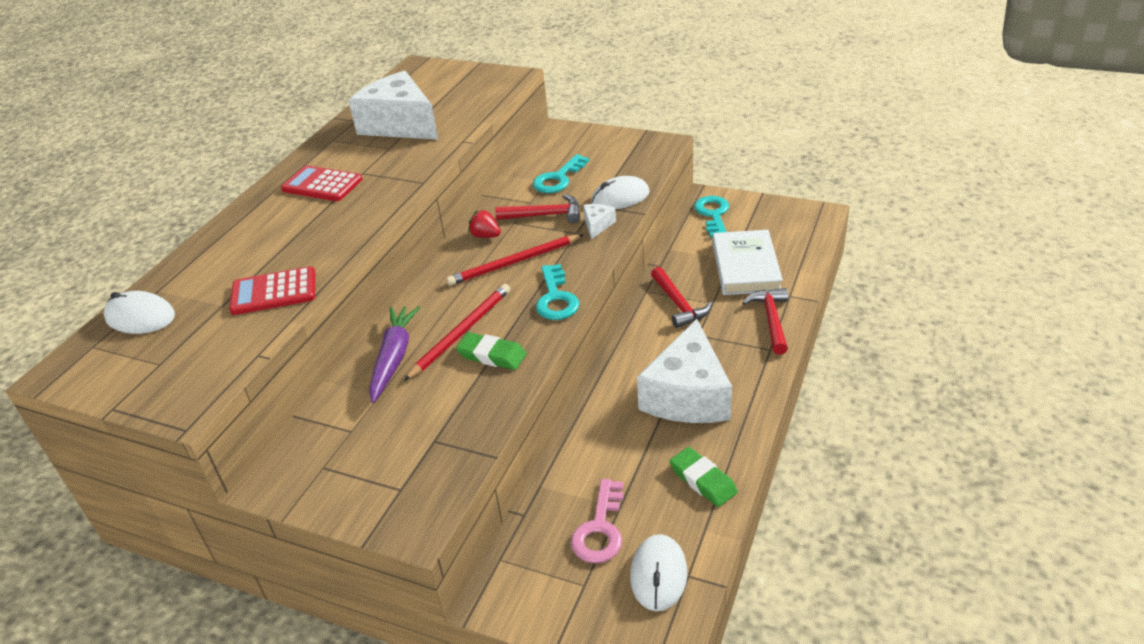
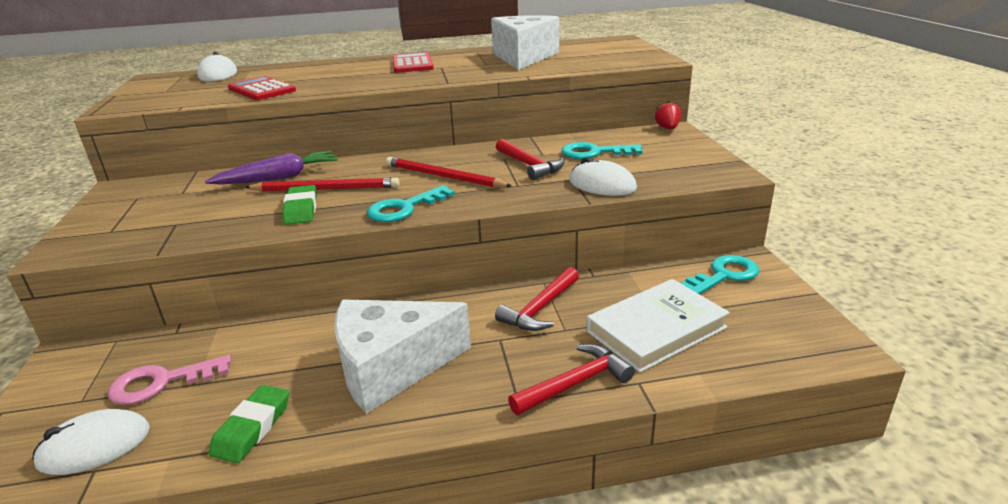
camera: 55 degrees right, 10 degrees down
(485, 236) = (471, 155): red strawberry -> red strawberry (667, 128)
(597, 225) = (541, 189): white cheese -> none

